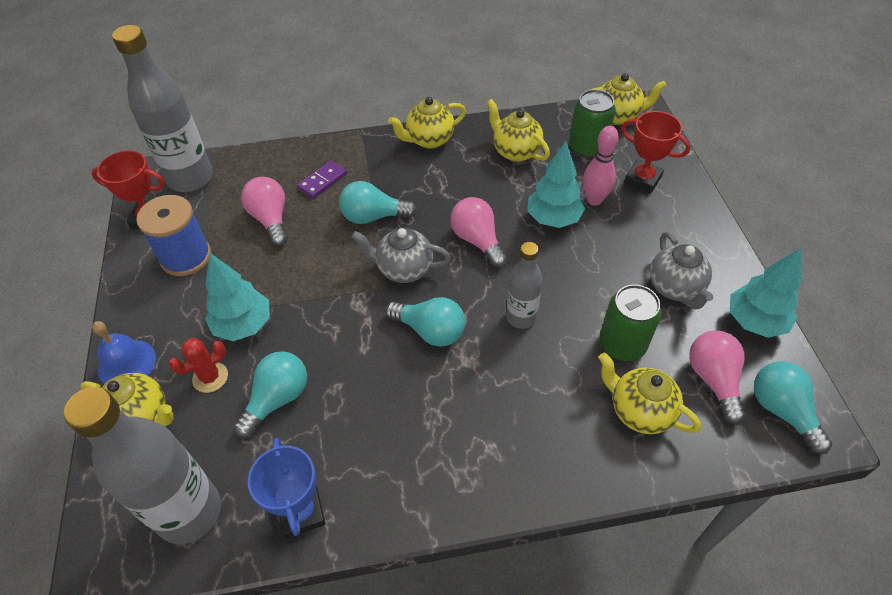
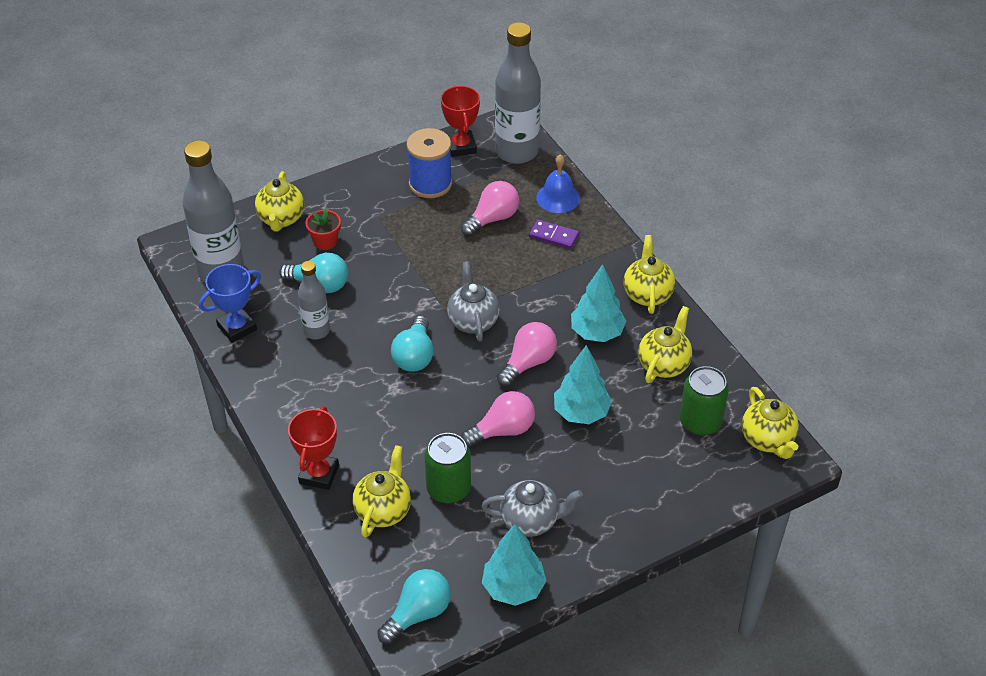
camera: 70 degrees right, 5 degrees down
(127, 363) = (321, 193): blue bell -> blue bell (558, 197)
(210, 377) = (325, 241): red cactus -> red flower pot
(243, 325) = (377, 242): turquoise tree -> turquoise tree (596, 333)
(373, 217) = (525, 283): turquoise light bulb -> none
(429, 140) = (647, 294): yellow teapot -> yellow teapot turned 45 degrees clockwise
(521, 317) = (451, 412): grey bottle -> grey bottle (316, 331)
(594, 200) = (622, 440): pink bowling pin -> none
(643, 179) = (673, 477): red trophy -> red trophy (319, 474)
(675, 288) = (530, 521): grey teapot -> grey teapot turned 150 degrees counterclockwise
(713, 380) = (434, 560): pink light bulb -> pink light bulb (502, 430)

